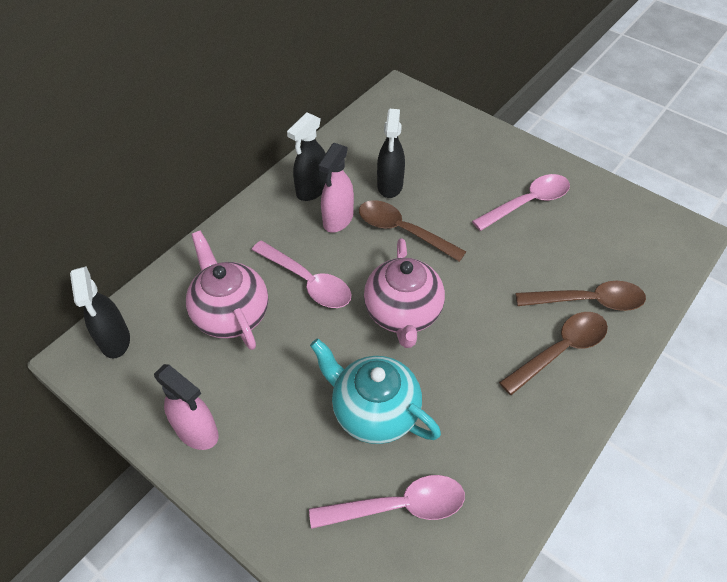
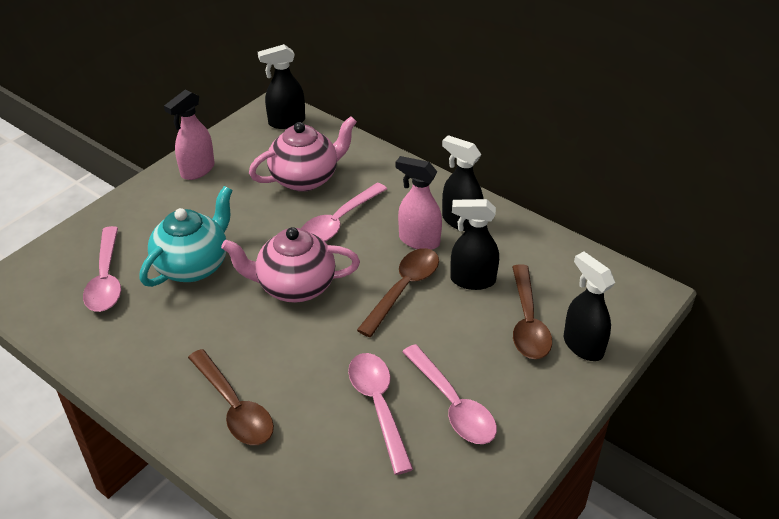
camera: 90 degrees right, 10 degrees down
(457, 129) = (582, 345): none -> black spray bottle
(538, 248) = (378, 406): none -> pink spoon
(588, 301) = (296, 444): brown spoon -> brown spoon (528, 322)

